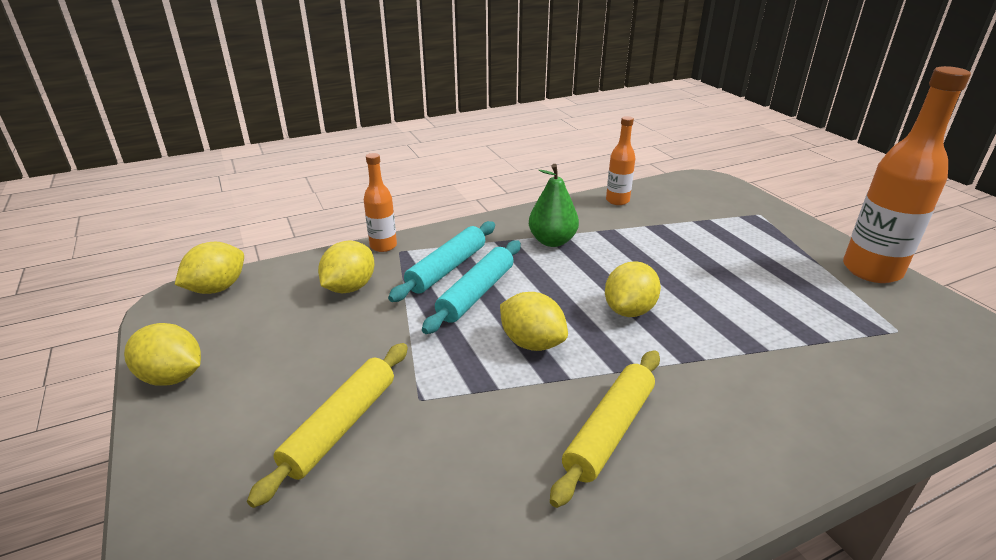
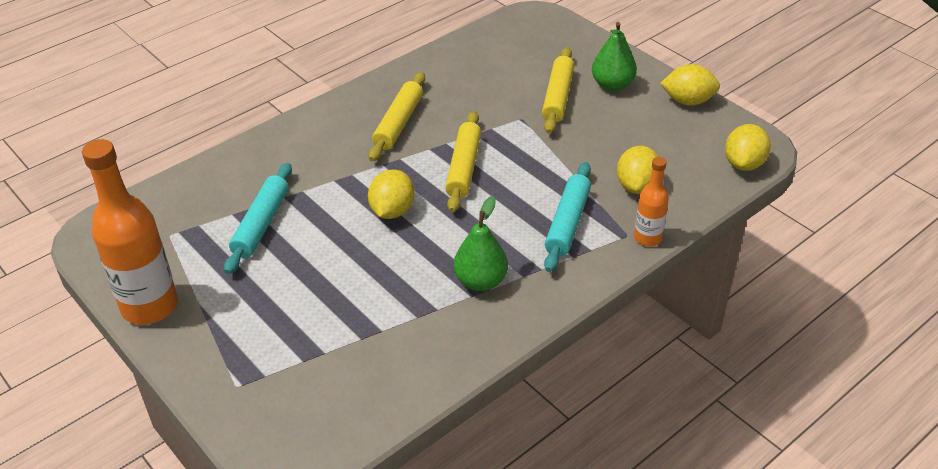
camera: 165 degrees right, 10 degrees up
(241, 430) = (612, 85): none -> green pear
(476, 293) = (527, 202): turquoise rolling pin -> turquoise rolling pin (261, 224)
(532, 343) = (463, 168): yellow lemon -> yellow rolling pin
(617, 200) = (419, 376): orange bottle -> none

